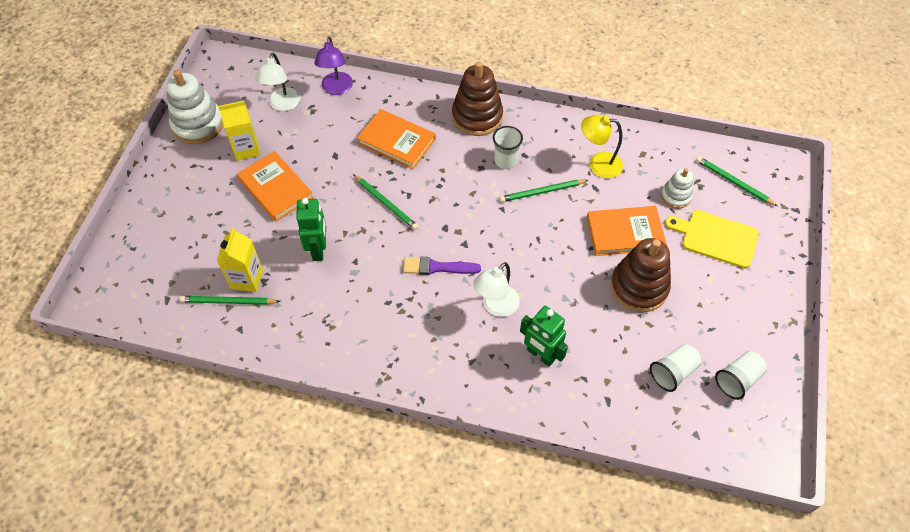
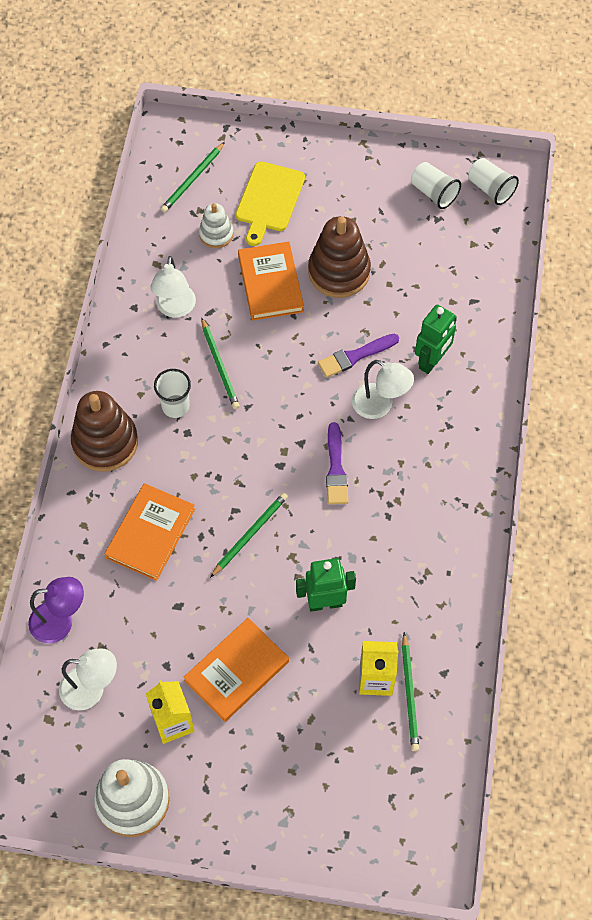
camera: 95 degrees left, 5 degrees up
(548, 292) = (355, 356): none -> purple brush
(598, 164) = (175, 309): yellow lamp -> white lamp
(673, 372) = (434, 245): white cup -> white cup (490, 189)

